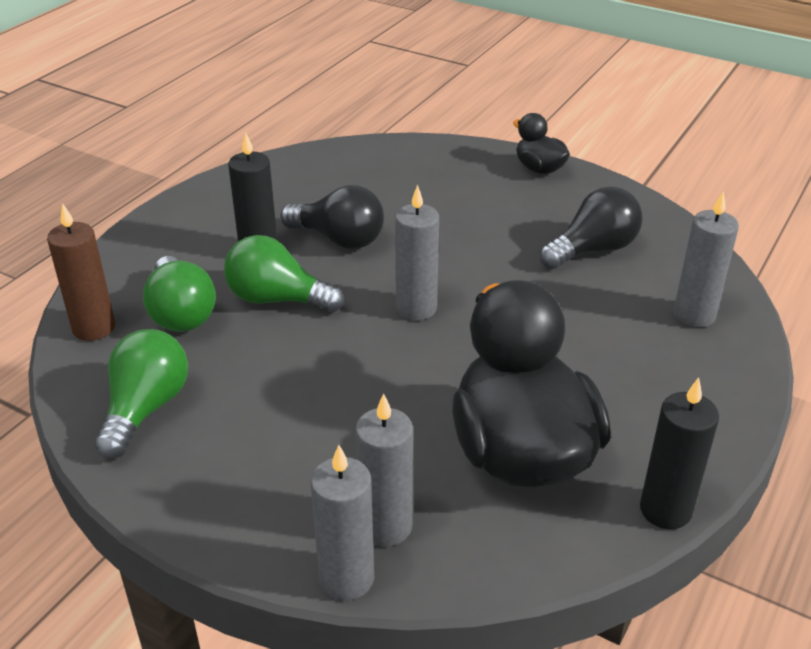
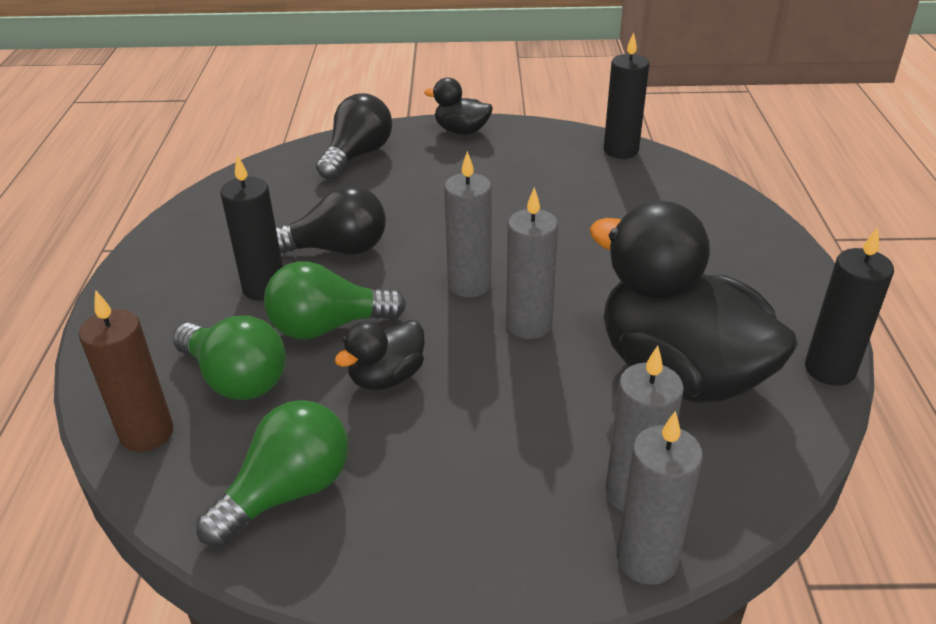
camera: 30 degrees left, 0 degrees up
(146, 408) = (287, 492): green light bulb -> green light bulb turned 60 degrees clockwise
(285, 356) = (386, 377): none -> black duck
(593, 250) = (570, 183): black light bulb -> black light bulb (357, 155)
(674, 235) = (621, 150): none -> black candle
(694, 315) = (696, 207): grey candle -> grey candle (529, 325)

